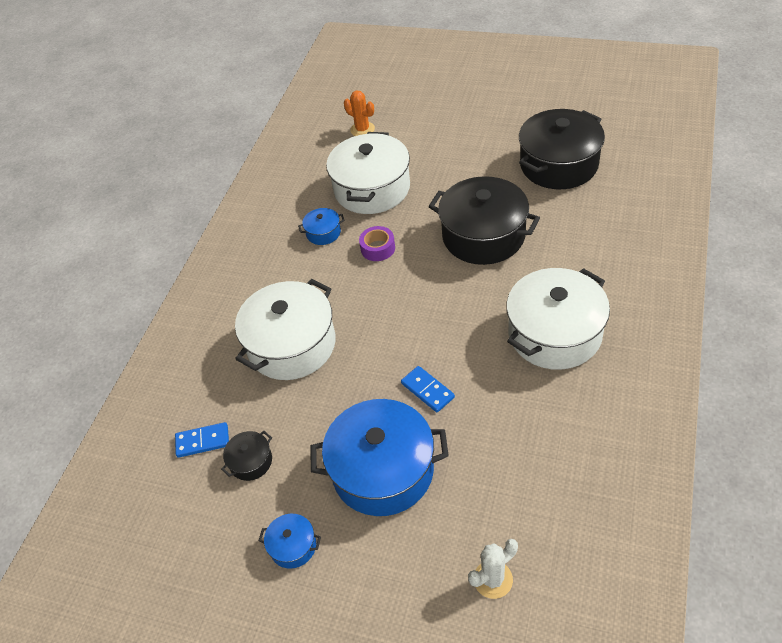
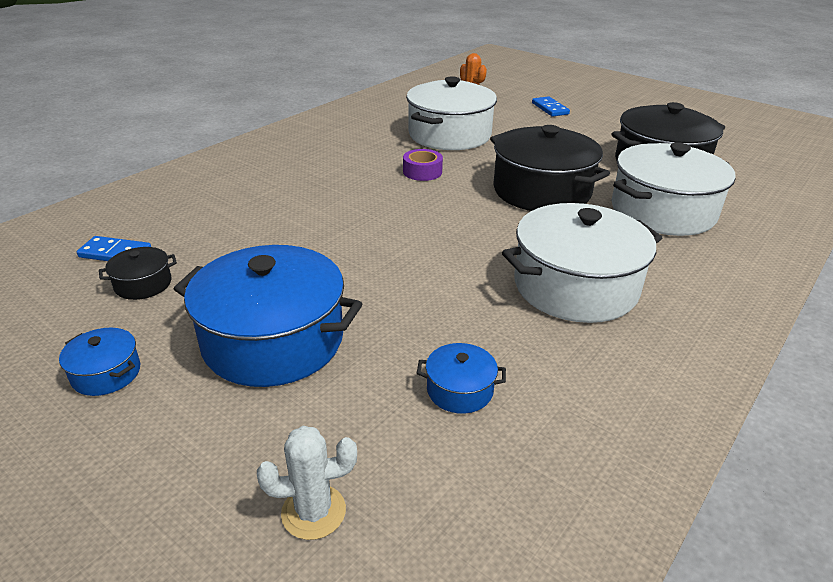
camera: 15 degrees right, 15 degrees down
(292, 345) = (275, 212): white pot -> white pot (662, 211)
(323, 233) = (378, 149): blue pot -> blue pot (460, 390)
(427, 390) = (385, 288): blue domino -> blue domino (550, 108)

